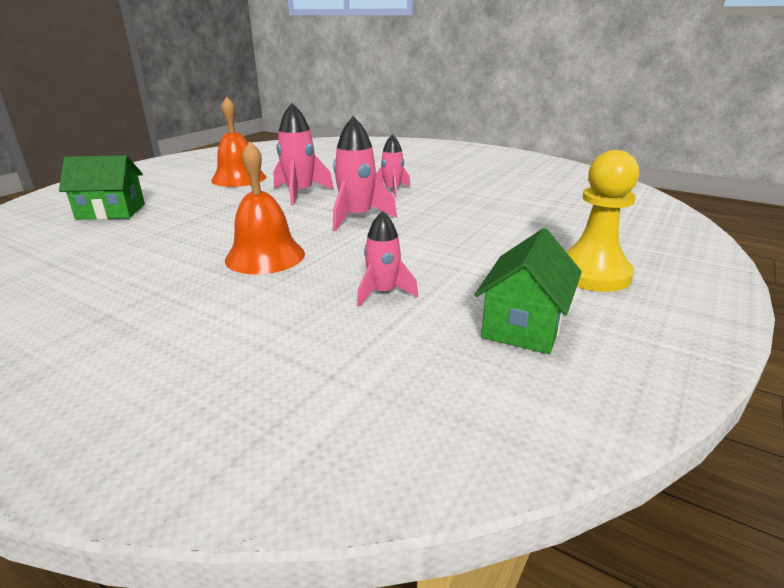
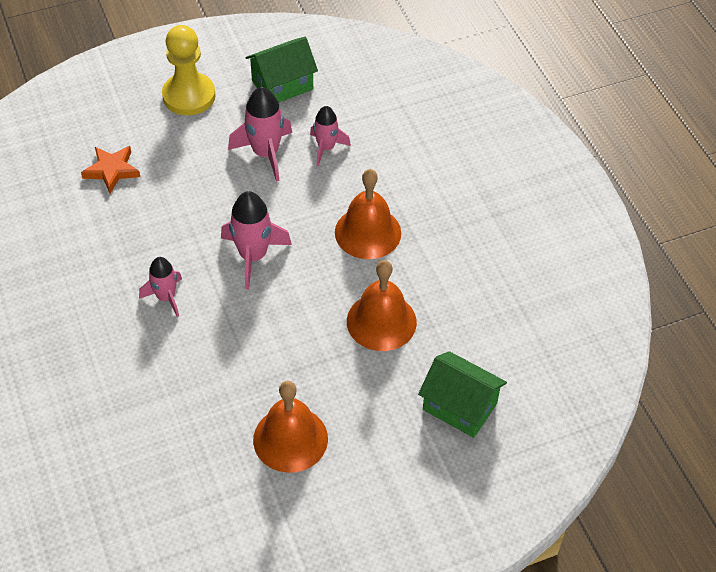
camera: 145 degrees left, 25 degrees up
(208, 223) = (381, 321): none -> orange bell
(300, 193) = (258, 345): pink rocket -> pink rocket (265, 153)
(542, 216) = (112, 170): none -> orange star

